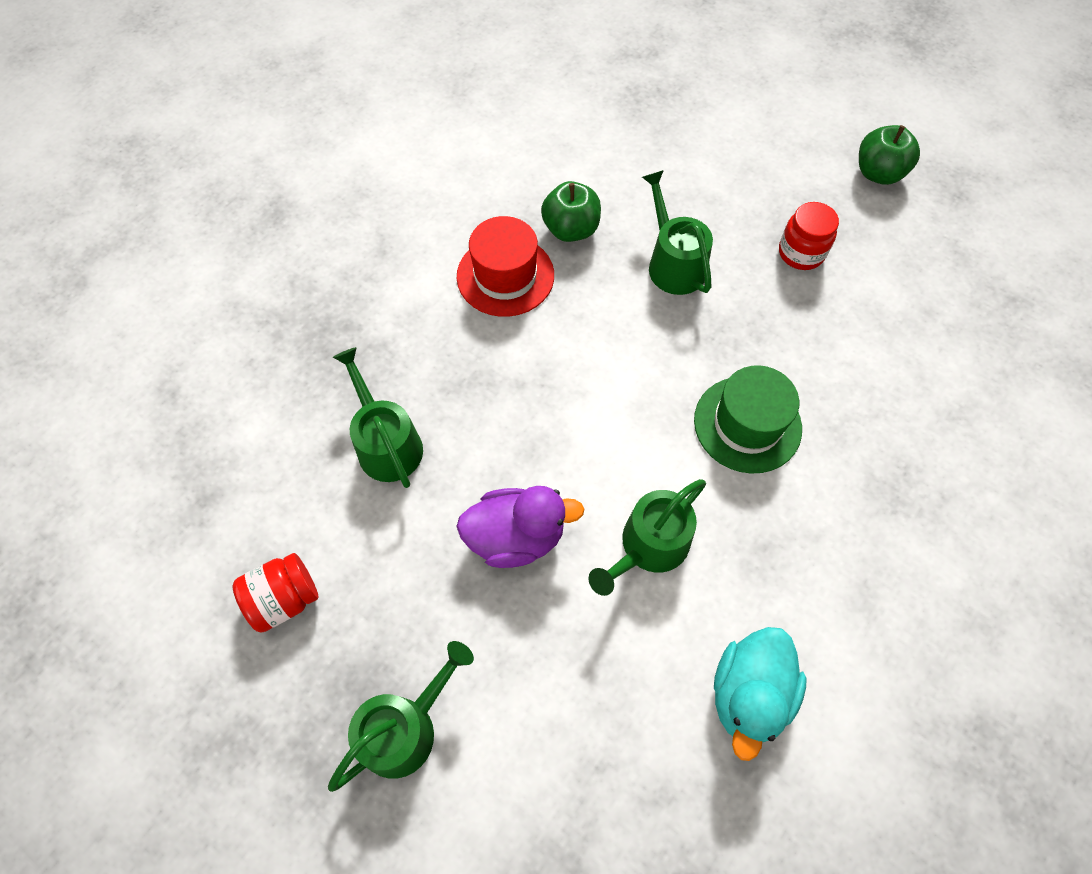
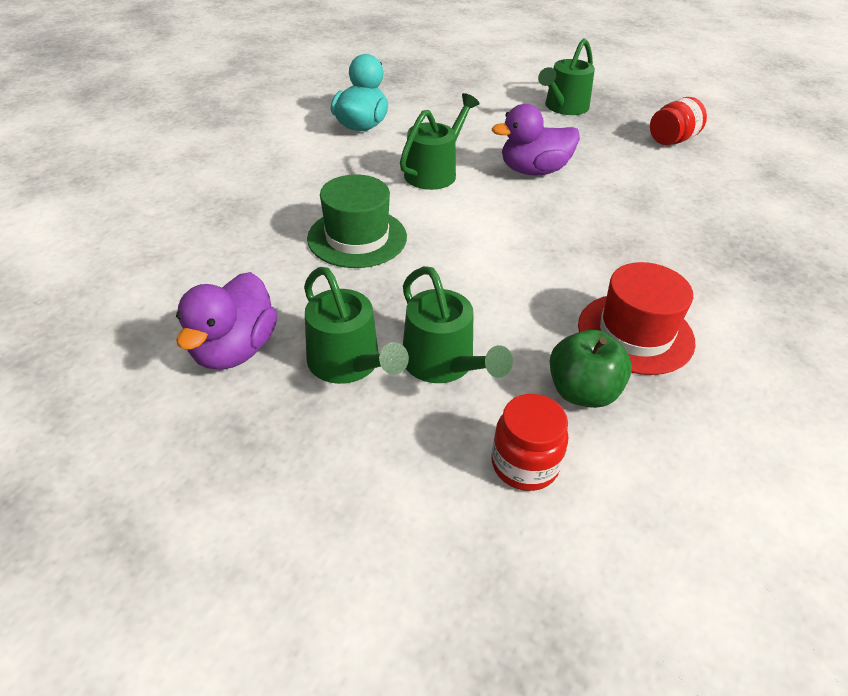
camera: 170 degrees right, 20 degrees down
(386, 443) = (662, 207): green watering can -> green watering can (348, 363)
(801, 253) = (278, 391): red jar -> red jar (524, 464)
(843, 294) = (234, 349): none -> purple duck
(878, 173) = (122, 530): green apple -> none

